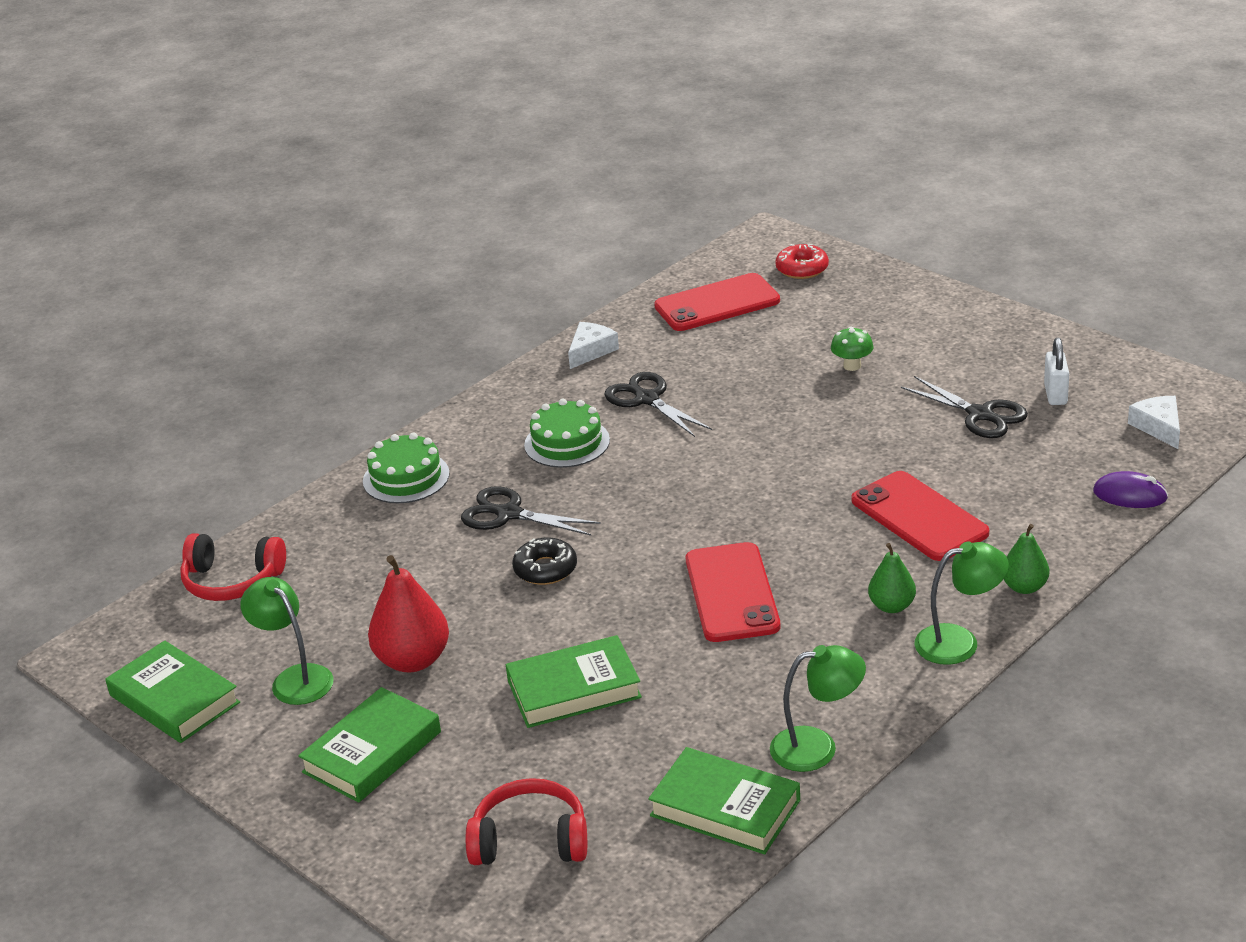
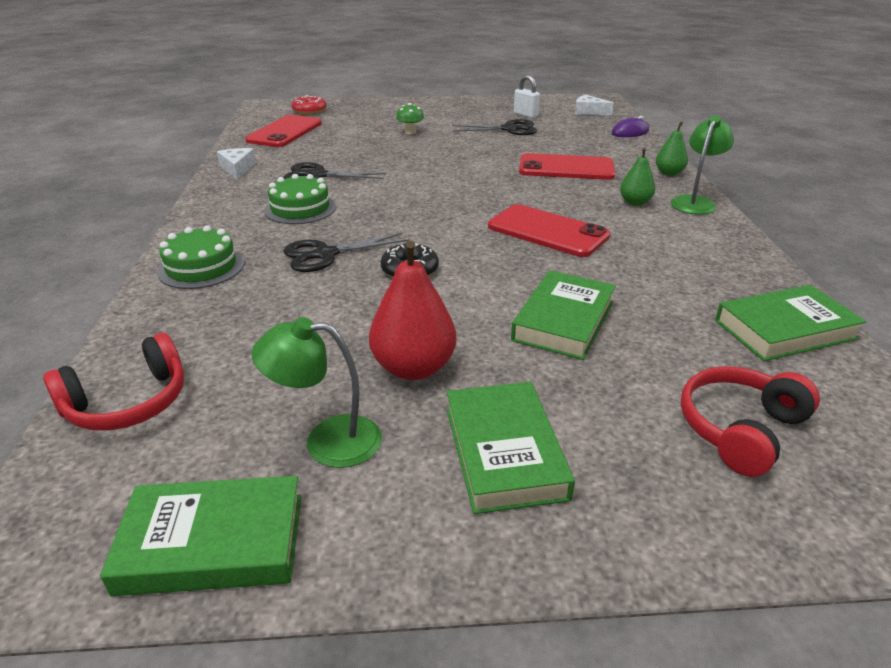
camera: 50 degrees left, 0 degrees up
(817, 747) = (749, 274): green lamp -> none

